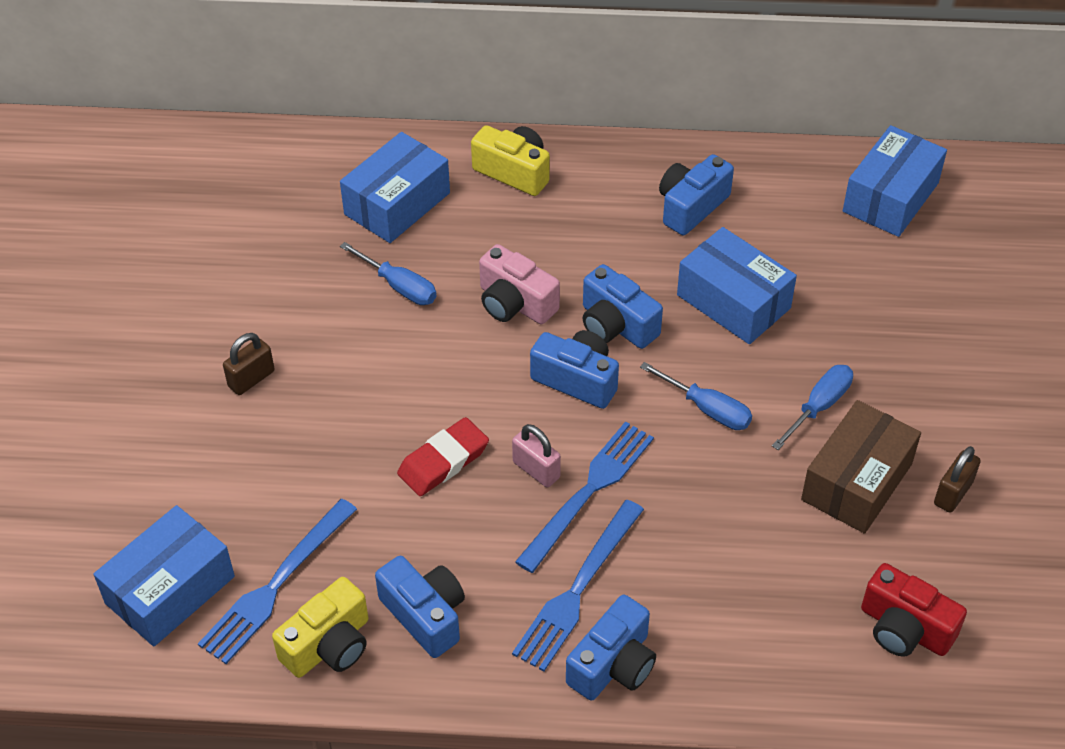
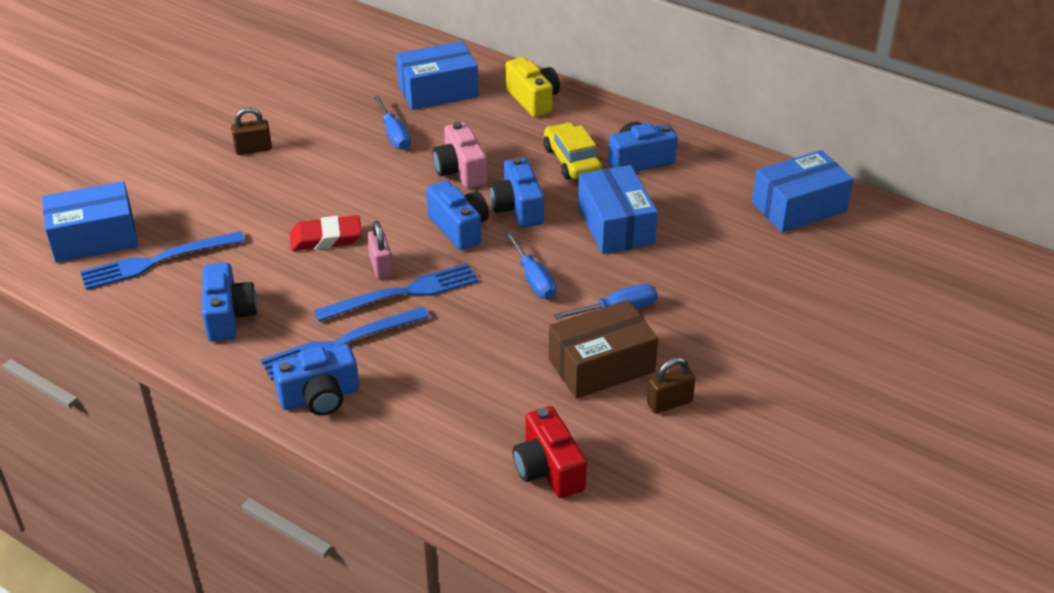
camera: 30 degrees right, 10 degrees down
(329, 645) = (155, 306): yellow camera -> none
(622, 237) = (572, 160): none -> yellow car

